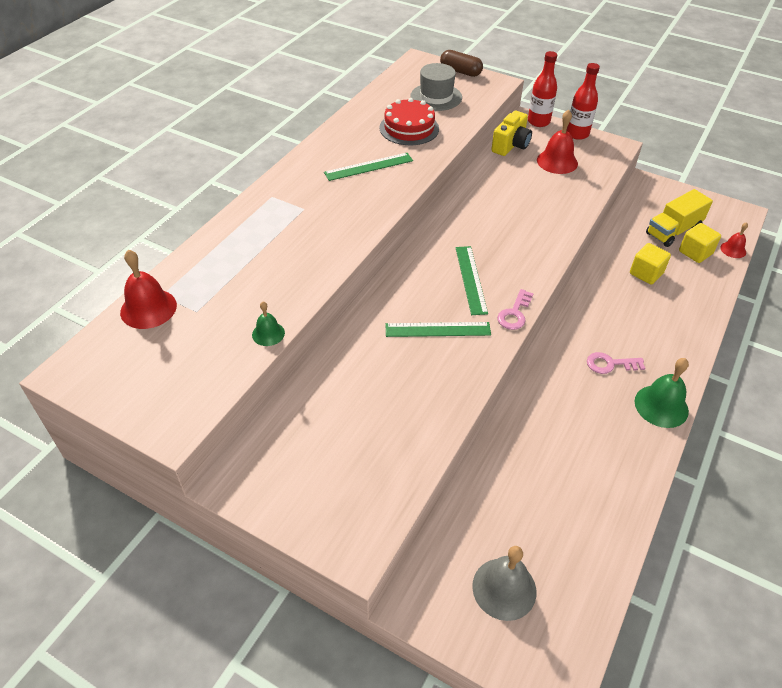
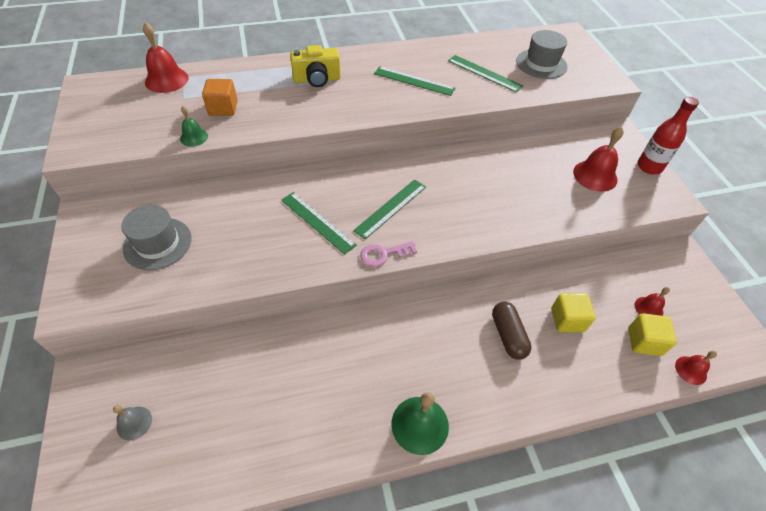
camera: 45 degrees right, 5 degrees up
(251, 293) = (223, 108): none -> orange cube
(344, 447) = (157, 243): none -> grey hat
(409, 128) = (484, 73): red cake -> green ruler
(460, 71) = (592, 57): brown capsule -> brown capsule (508, 335)
(504, 588) = (134, 423): grey bell -> grey bell, size x0.58
(511, 145) = (572, 140): yellow camera -> yellow camera (317, 79)
(538, 122) = (626, 137): red bottle -> none
(610, 364) = (428, 357): pink key -> none
(673, 231) = (648, 308): yellow truck -> red bell

